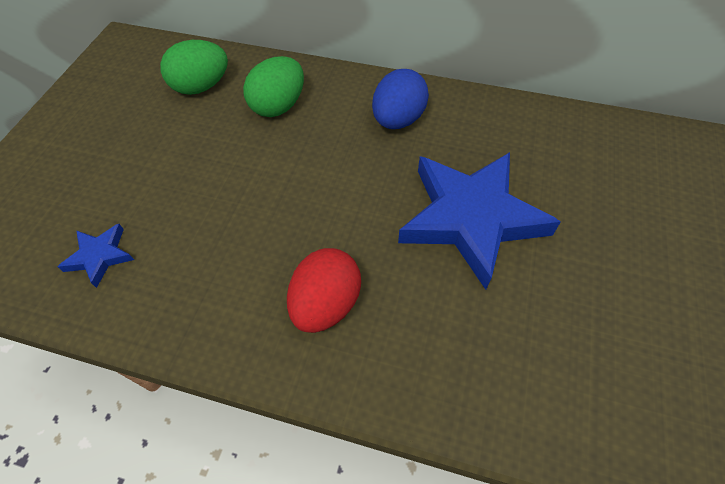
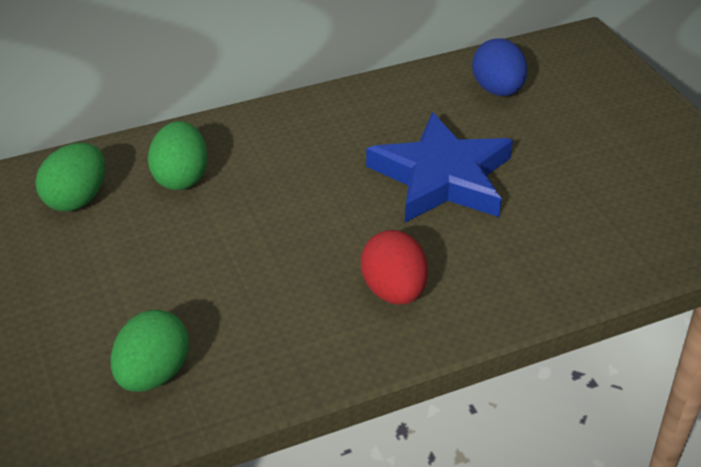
camera: 40 degrees left, 15 degrees down
(100, 256) = (153, 374): blue star -> green egg
(398, 120) = (307, 136): blue egg -> blue egg (497, 90)

